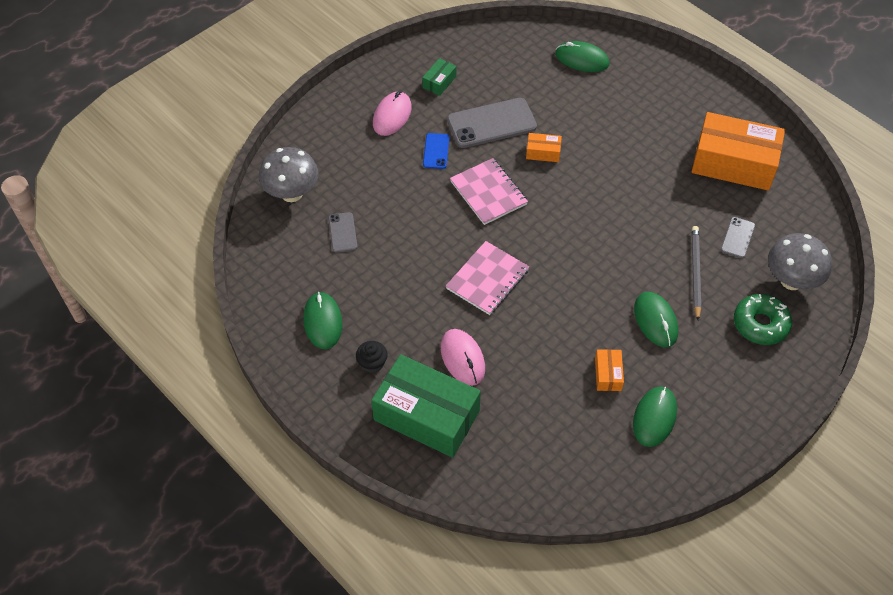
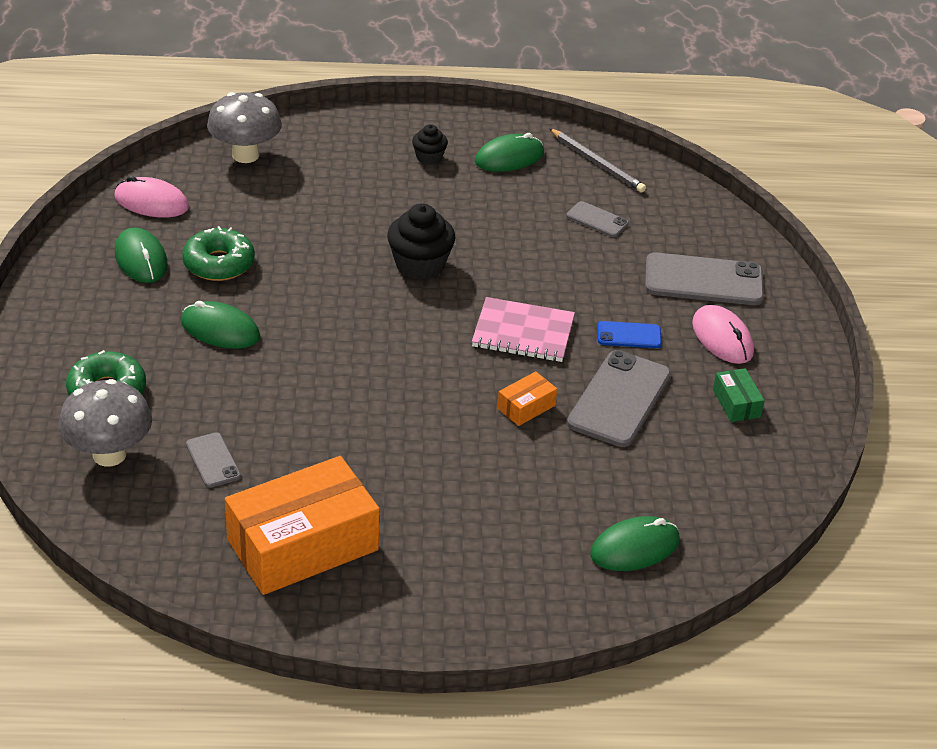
camera: 130 degrees right, 15 degrees down
(292, 193) = (688, 219): grey mushroom -> grey mushroom (245, 155)
(323, 322) = (509, 157): green mouse -> green mouse turned 60 degrees counterclockwise
(348, 151) = (703, 280): none -> grey phone
(426, 415) = (339, 154): green box -> none
(436, 151) = (629, 335): blue phone -> blue phone turned 45 degrees counterclockwise
(462, 358) = (361, 201): pink mouse -> pink mouse (151, 202)
(487, 279) = (420, 265): pink notebook -> black cupcake
(608, 374) = (219, 264): orange box -> green donut
(695, 272) = (225, 396): grey pencil -> grey pencil (597, 163)

